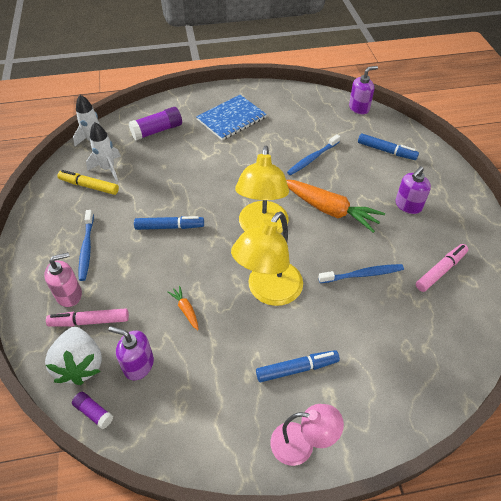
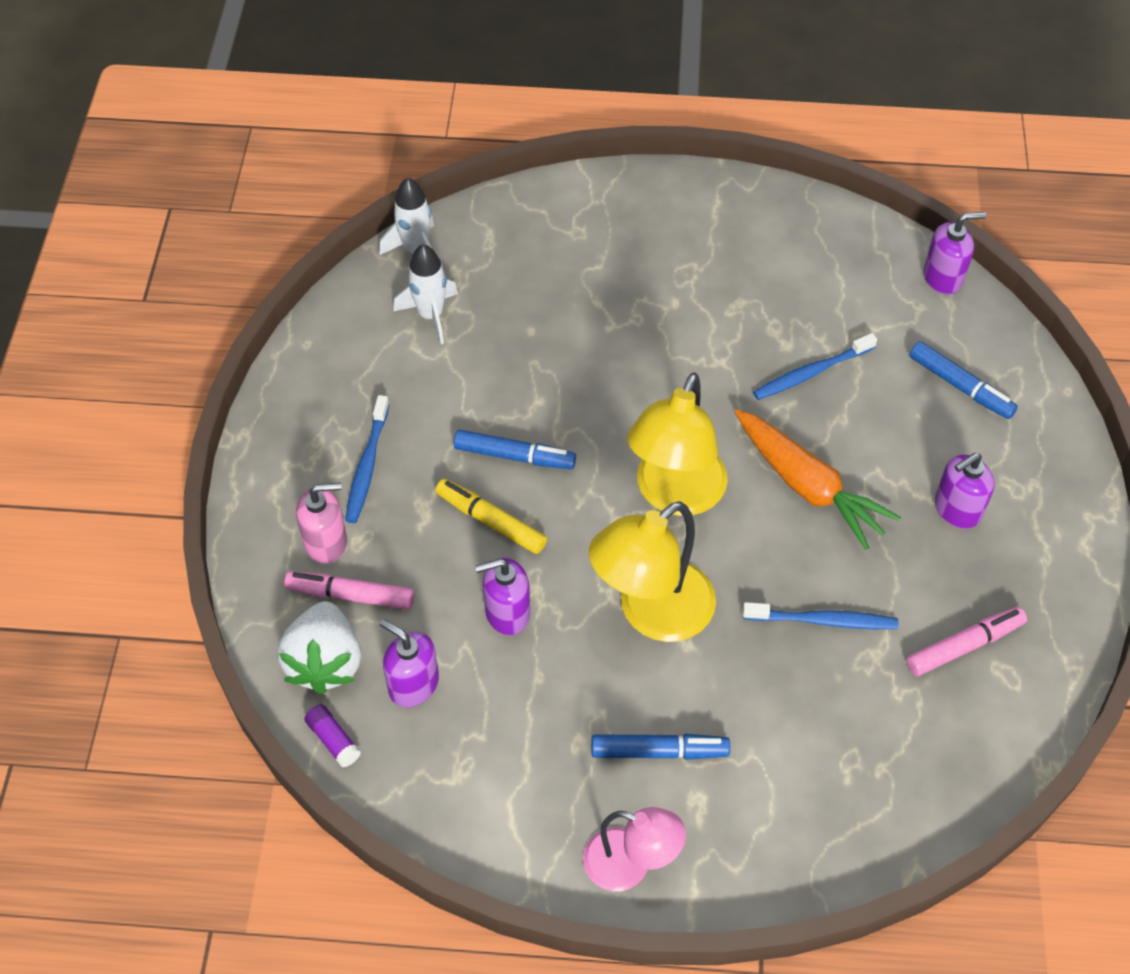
camera: 15 degrees right, 5 degrees up
(89, 186) = (391, 345): yellow marker -> yellow marker (490, 521)
(157, 131) = (535, 251): purple glue stick -> none
(185, 310) = (507, 612): orange carrot -> purple soap dispenser
(231, 119) = (682, 252): blue notebook -> none

